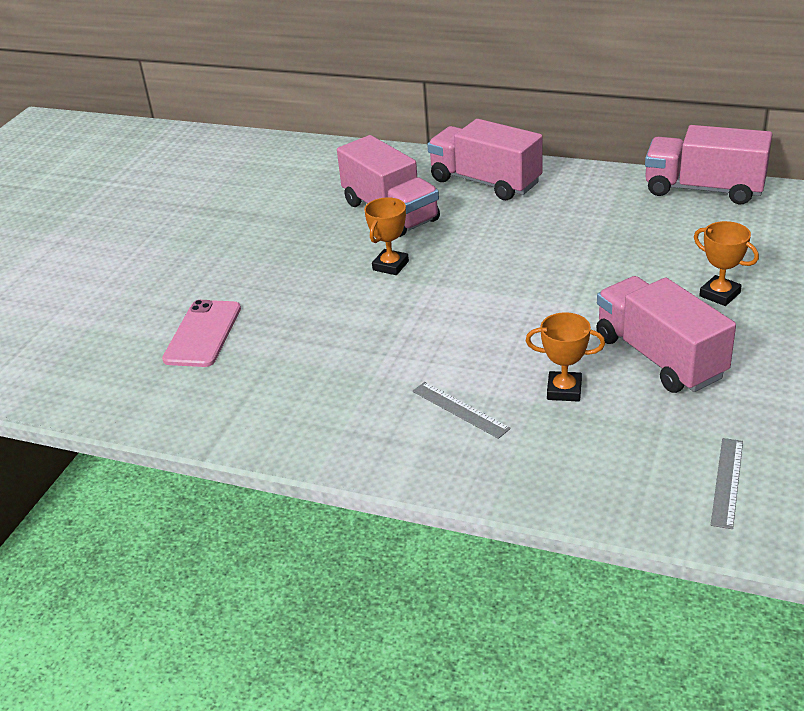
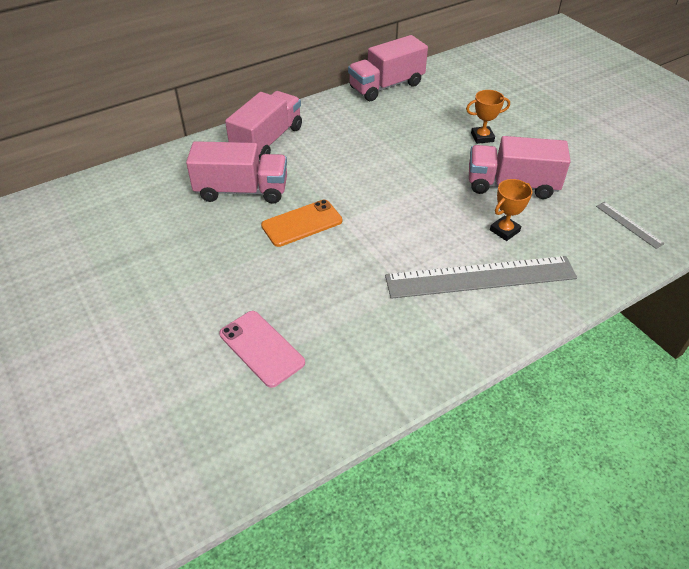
camera: 55 degrees left, 10 degrees up
(390, 266) = (302, 223): orange trophy -> orange phone
(460, 409) = (480, 277): grey ruler -> grey ruler, size x2.33
(485, 182) = (267, 141): pink truck -> pink truck turned 135 degrees clockwise

